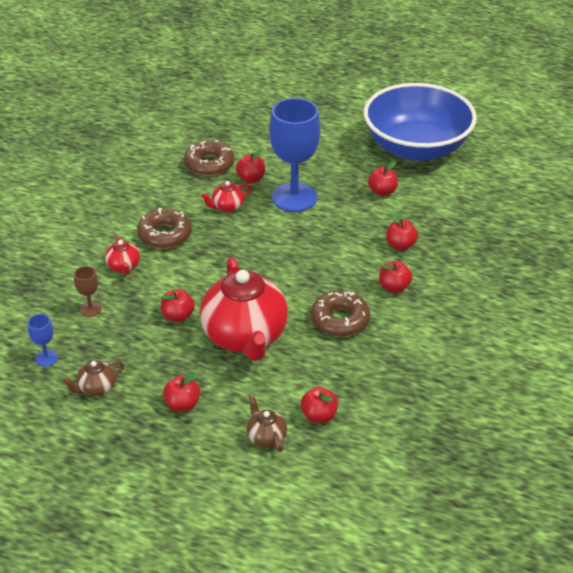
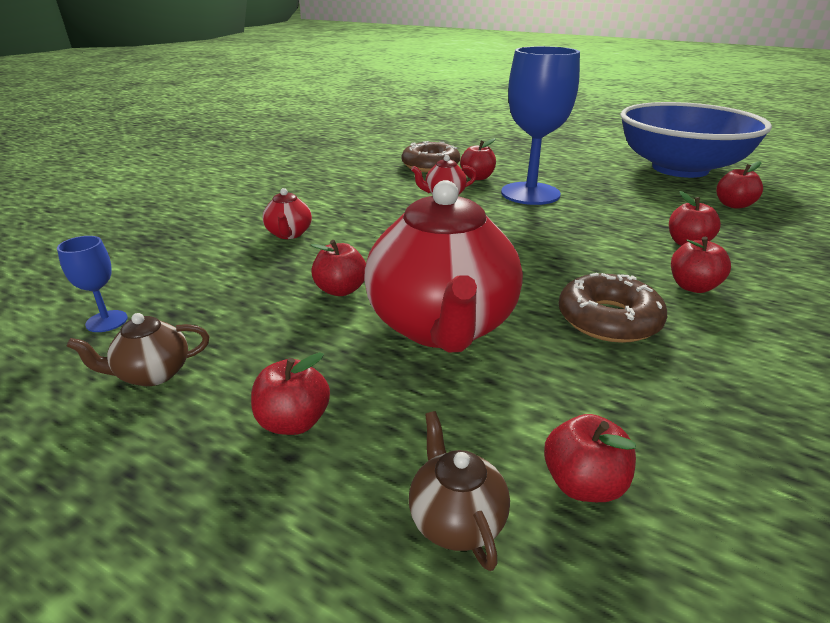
camera: 10 degrees right, 10 degrees down
(90, 309) = (216, 271): brown goblet -> none
(165, 235) = (357, 211): brown donut -> none
(382, 191) = (646, 196): red apple -> red apple (733, 205)

